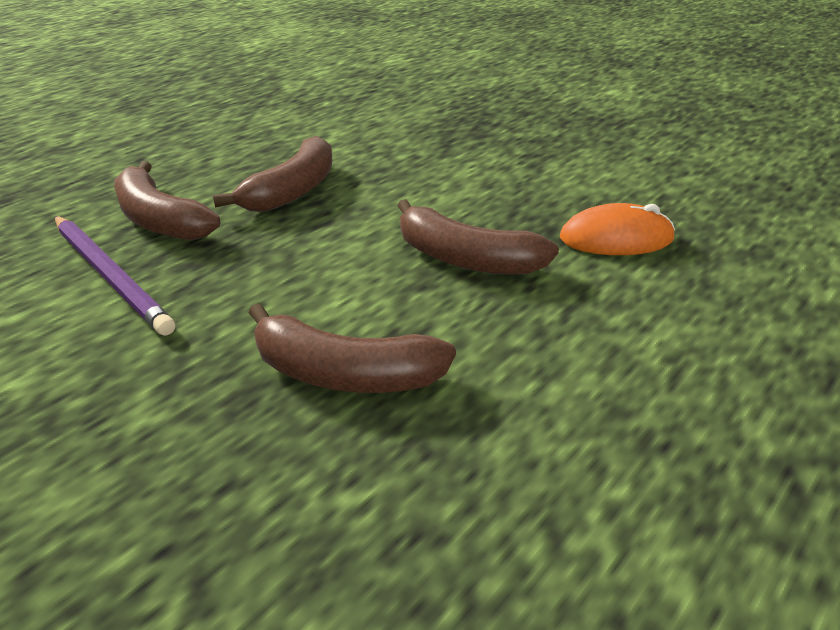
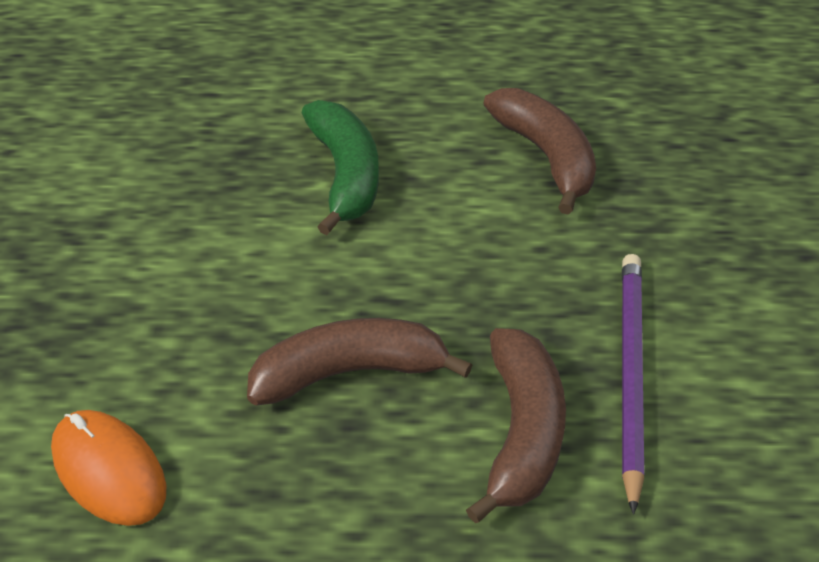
camera: 130 degrees left, 10 degrees up
(466, 259) = (345, 175): brown banana -> green banana
(616, 238) = (221, 112): orange mouse -> orange mouse (109, 471)

